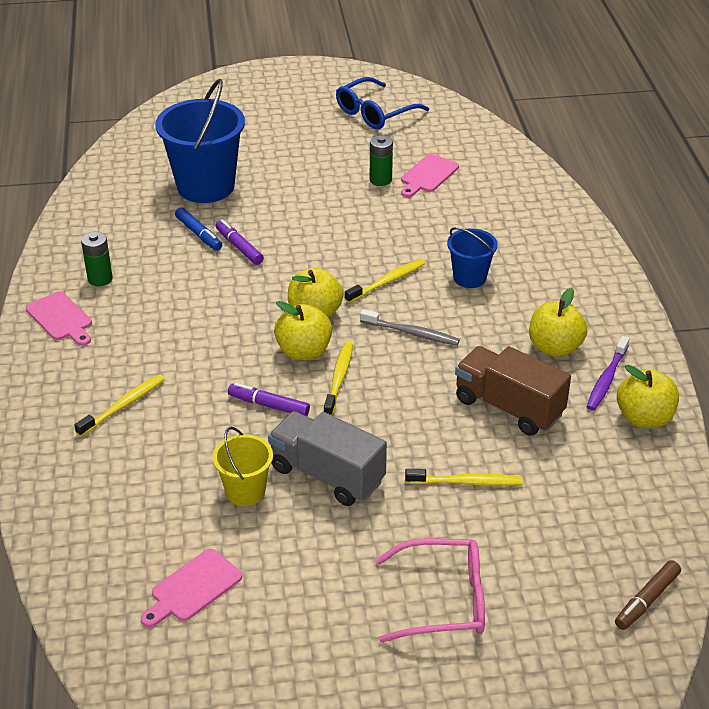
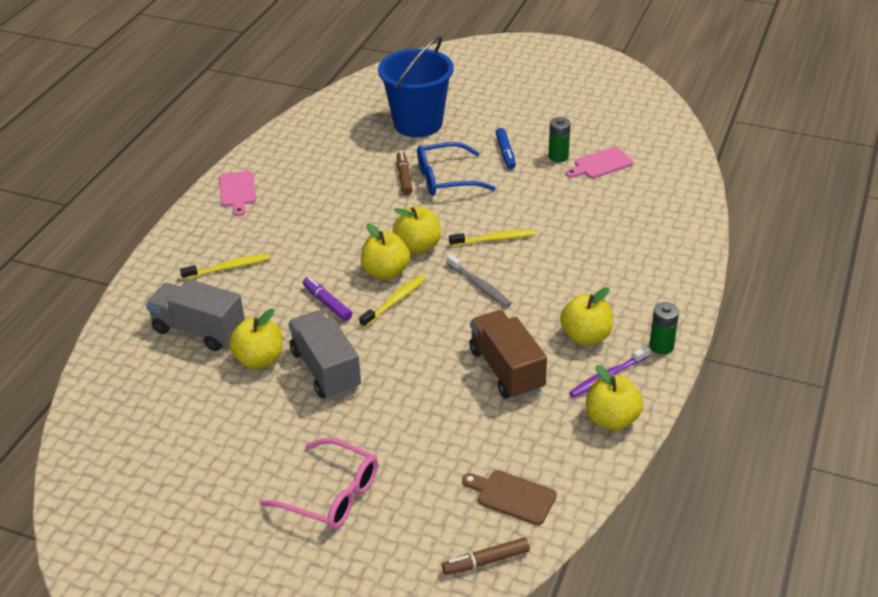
camera: 30 degrees right, 0 degrees up
(100, 279) = (286, 171): green battery -> green battery (661, 346)
(148, 485) = (199, 330): none -> grey truck
(193, 588) = (169, 413): pink cutting board -> none
(199, 234) = (383, 159): blue marker -> blue marker (505, 153)
(239, 247) = (404, 177): purple marker -> brown marker
(245, 491) = (259, 360): yellow bucket -> yellow apple
(375, 113) = (600, 101): blue glasses -> blue glasses (446, 178)
(466, 482) = (423, 415): yellow toothbrush -> none
(469, 278) = (564, 257): blue bucket -> none
(618, 527) = (512, 496): none -> brown cutting board

